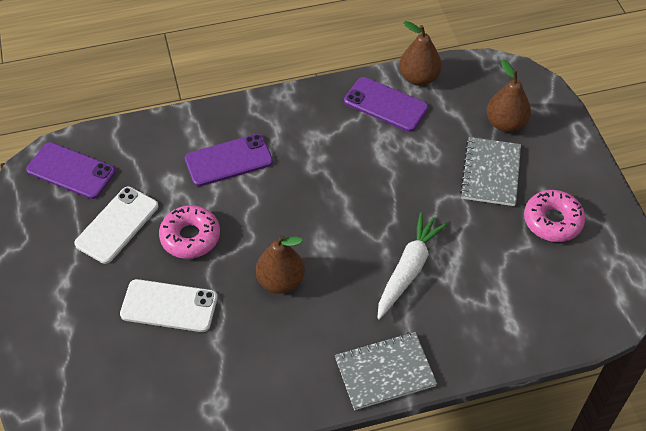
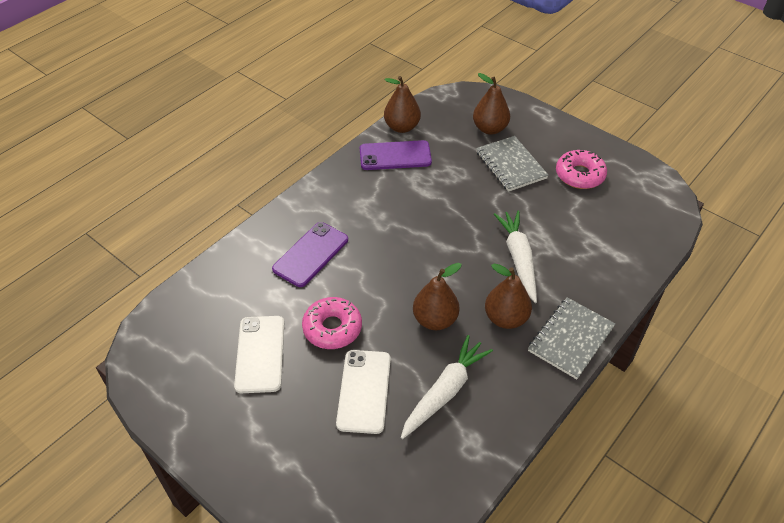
camera: 35 degrees left, 5 degrees down
(71, 171) = (178, 334): purple phone -> none
(169, 306) = (364, 391): white phone -> white phone turned 60 degrees counterclockwise
(233, 348) = (445, 391): none -> white carrot
(344, 317) = (505, 318): none -> brown pear

